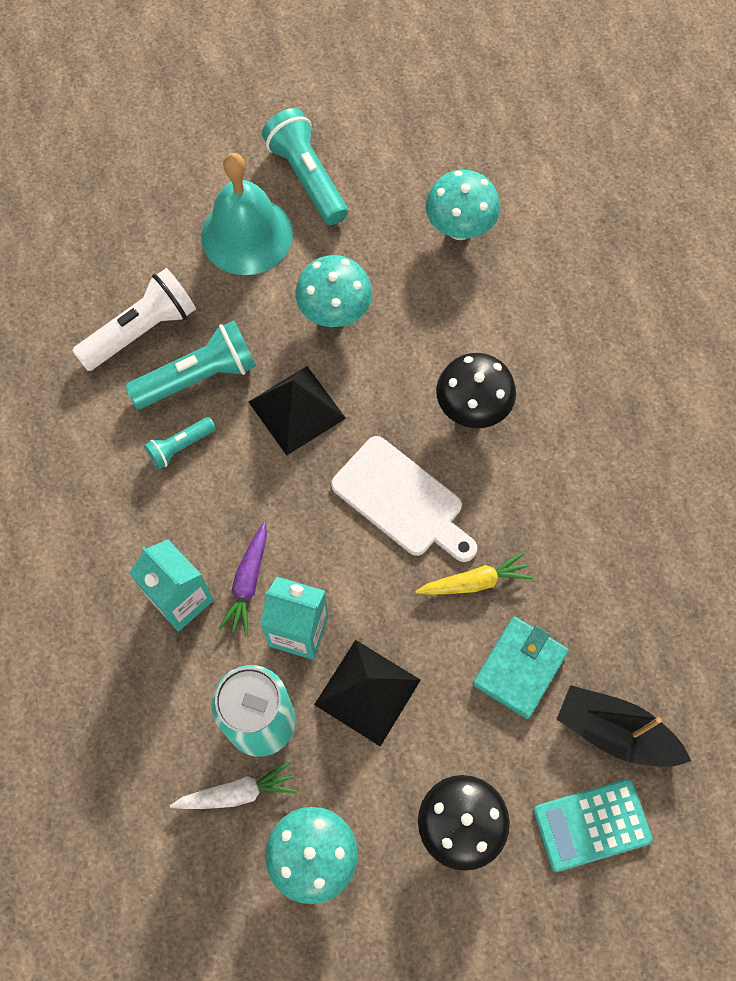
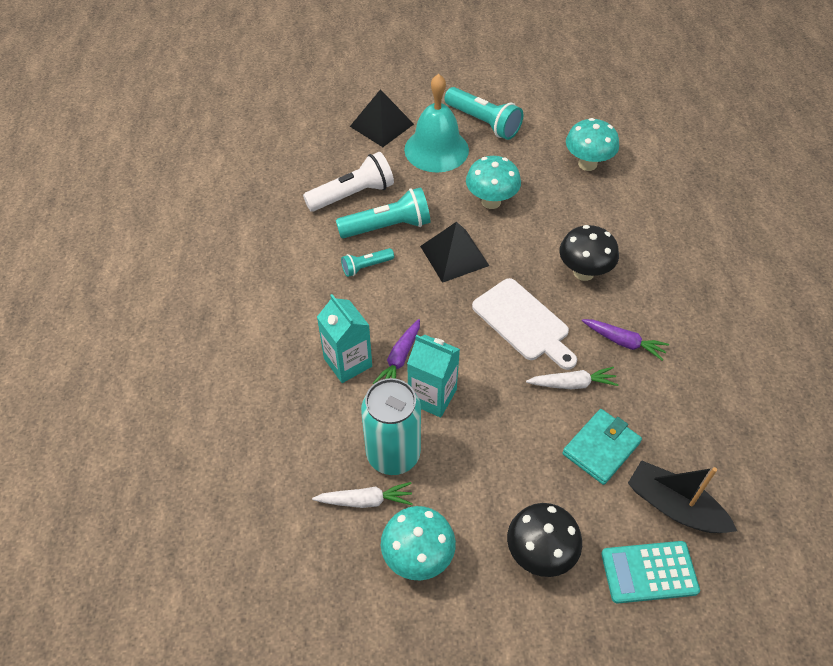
camera: 10 degrees right, 15 degrees down
(307, 177) = (483, 123): turquoise flashlight -> turquoise flashlight turned 150 degrees clockwise
(367, 692) = (478, 446): black pyramid -> black pyramid (381, 125)
(474, 582) = (572, 384): yellow carrot -> white carrot
(534, 508) = (623, 342): none -> purple carrot

